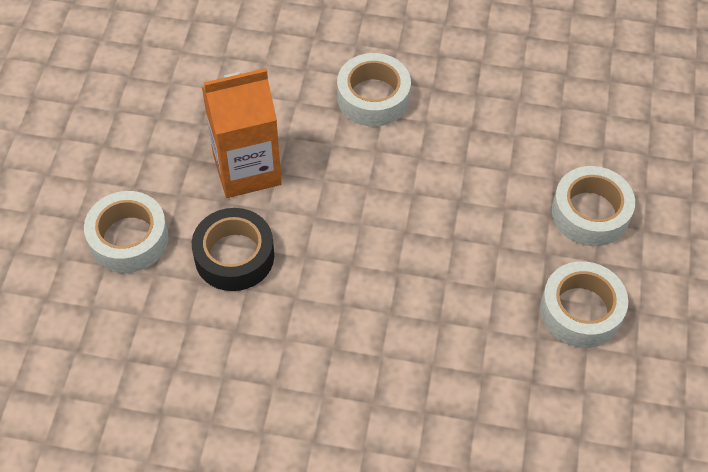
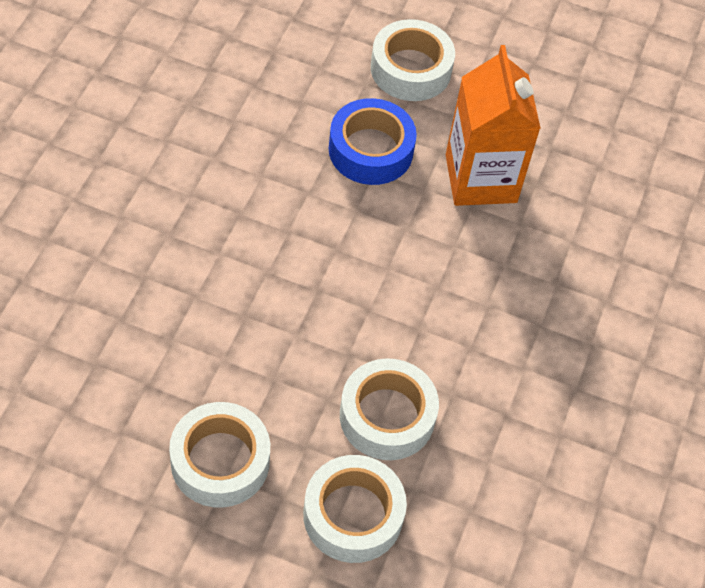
camera: 95 degrees right, 0 degrees up
(234, 256) = (370, 150): black tape -> blue tape
(373, 97) = (568, 320): white tape -> white tape (387, 416)

